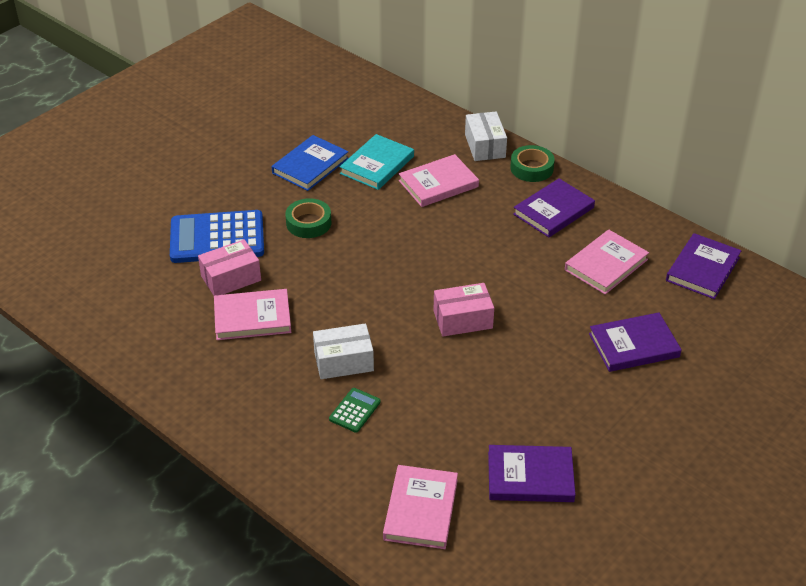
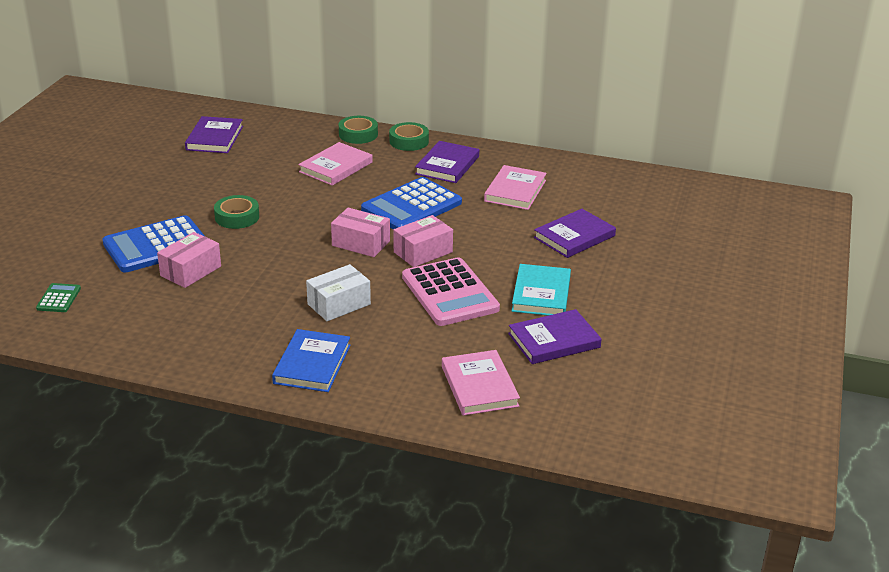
camera: 25 degrees left, 10 degrees down
(252, 317) = (232, 294): pink book -> none
(310, 166) = (209, 177): blue book -> blue book (312, 364)
(355, 410) = (373, 335): green calculator -> green calculator (59, 298)
(377, 165) = (271, 165): turquoise book -> turquoise book (541, 294)
(407, 290) = (361, 243): none -> pink box
(459, 381) = (449, 293): none -> pink calculator
(485, 146) = (358, 134): white box -> green tape
(485, 256) = (411, 206): none -> blue calculator
(702, 269) = (592, 177): purple book -> purple book (214, 138)

